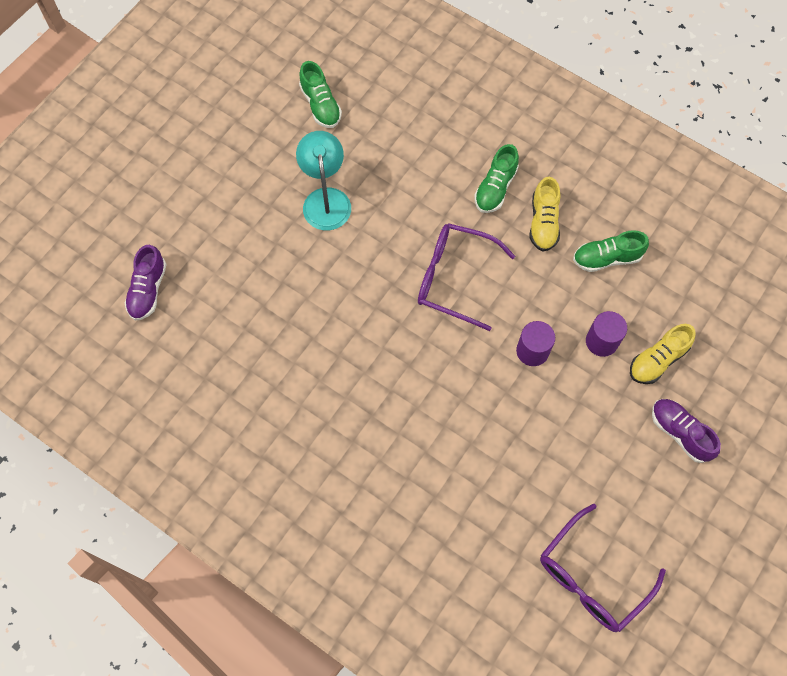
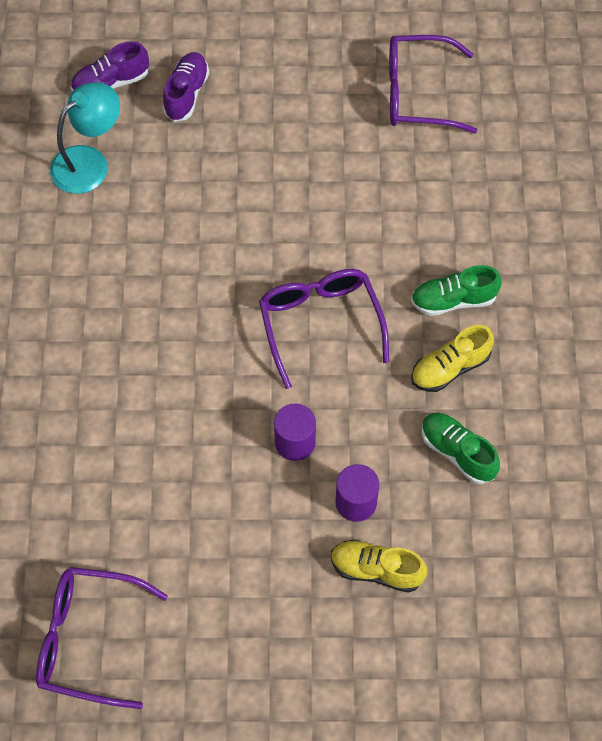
camera: 55 degrees right, 5 degrees down
(320, 105) = (417, 93): green shoe -> purple glasses
(326, 199) = (317, 162): turquoise lamp -> turquoise lamp (89, 162)
(680, 433) = (308, 639): purple shoe -> purple shoe (186, 94)

